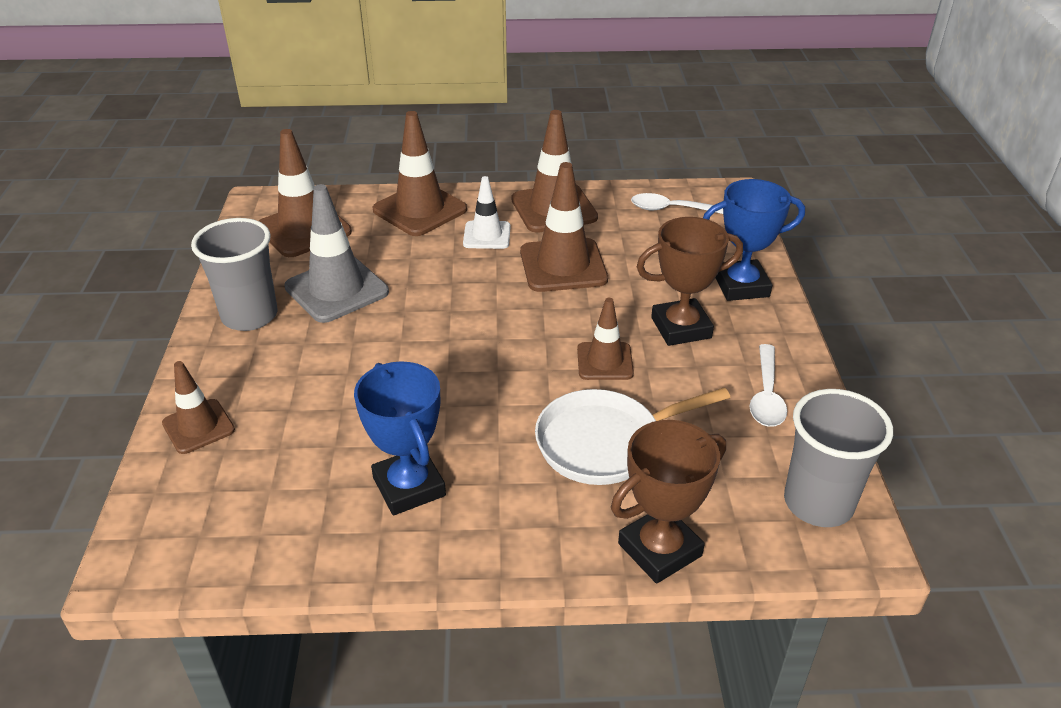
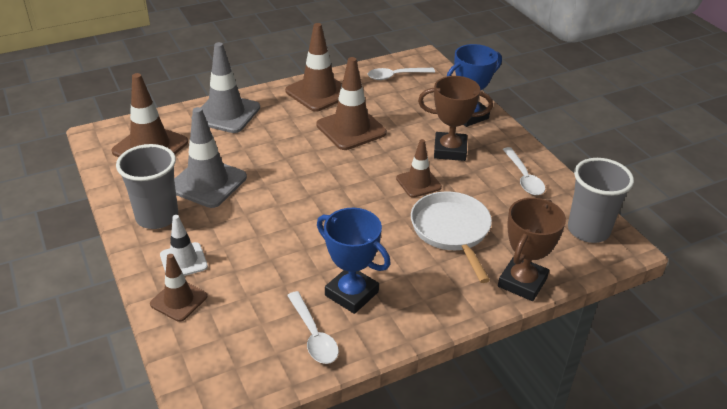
camera: 25 degrees left, 0 degrees up
(321, 526) = (313, 335): none -> white spoon
(420, 210) = (226, 114): brown traffic cone -> grey traffic cone
(487, 235) = (286, 121): white traffic cone -> white traffic cone (183, 261)
(606, 442) = (452, 231): white pan -> white pan turned 120 degrees clockwise
(681, 328) = (450, 150): brown trophy -> brown trophy turned 45 degrees clockwise

